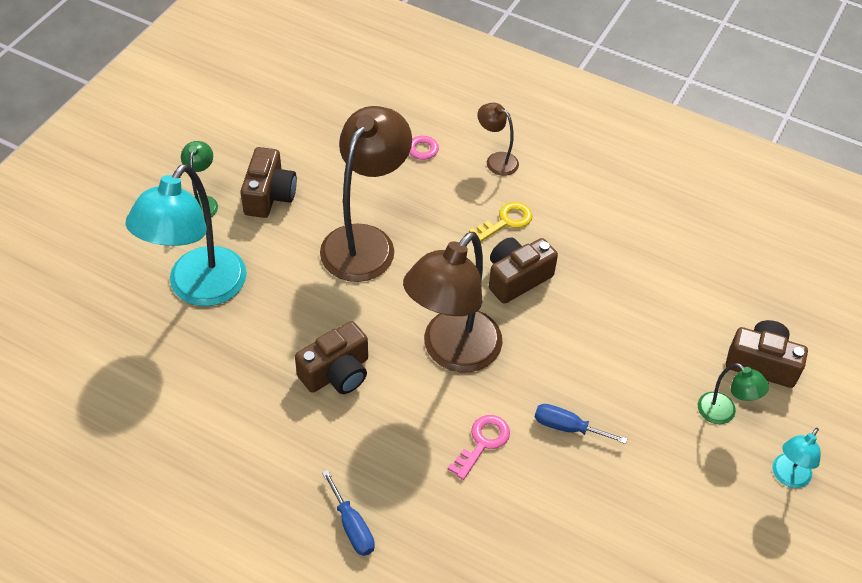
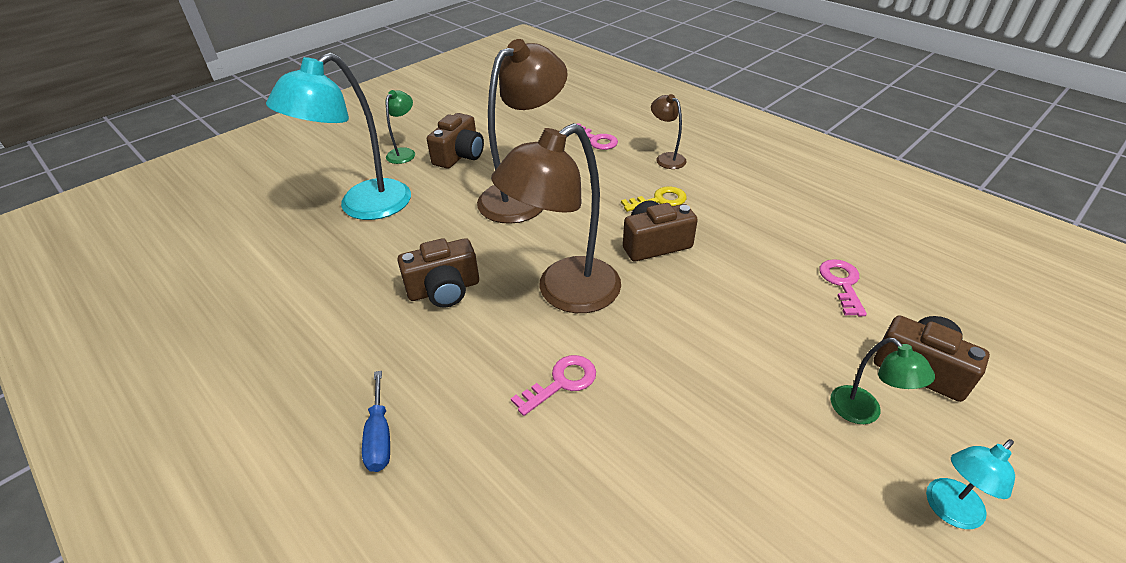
camera: 20 degrees right, 10 degrees down
(567, 427) = (664, 387): blue screwdriver -> none
(691, 290) = (842, 283): none -> pink key

